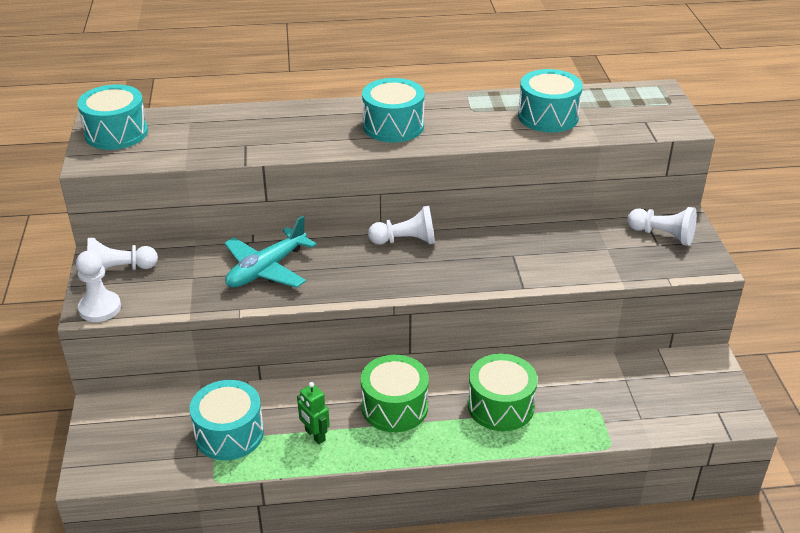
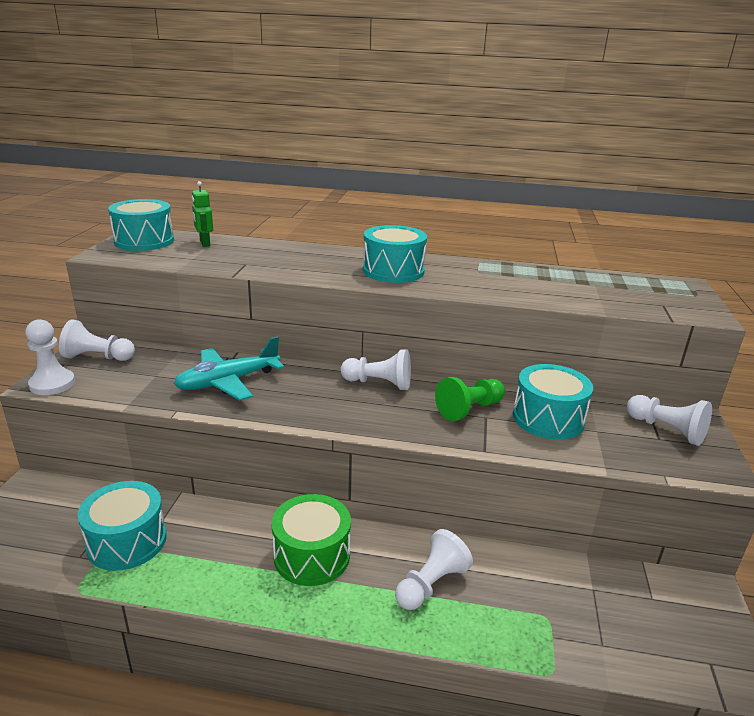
camera: 15 degrees right, 10 degrees down
(315, 435) = (210, 566): green robot -> green robot (204, 243)
(496, 251) = (469, 409): none -> green pawn
(500, 406) = (431, 584): green drum -> white pawn
(548, 116) = (555, 286): turquoise drum -> turquoise drum (548, 418)

